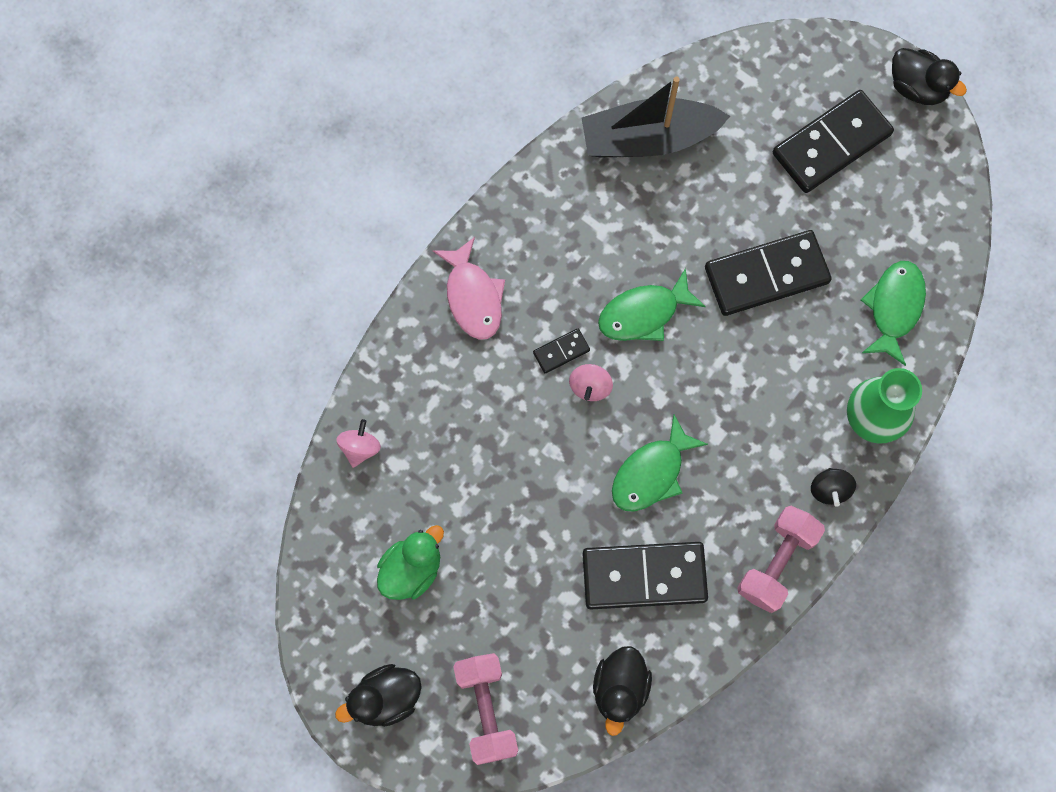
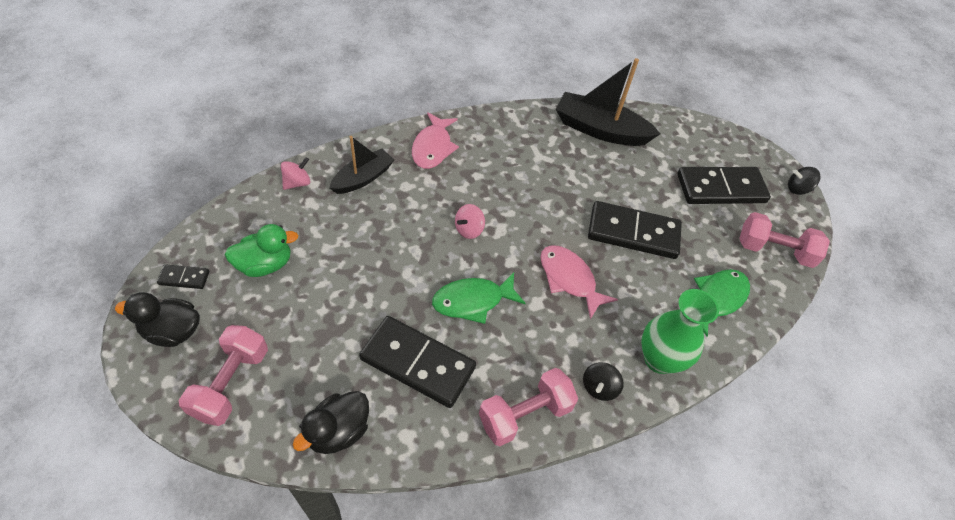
camera: 25 degrees right, 20 degrees down
(427, 393) = (363, 178): none -> black boat
(561, 351) = (465, 201): black domino -> black domino (184, 278)
(644, 313) = (534, 210): green fish -> none
(732, 382) = (569, 279): none -> pink fish
(917, 87) = (797, 189): black duck -> black spinning top
(926, 201) = (774, 250): none -> pink dumbbell

